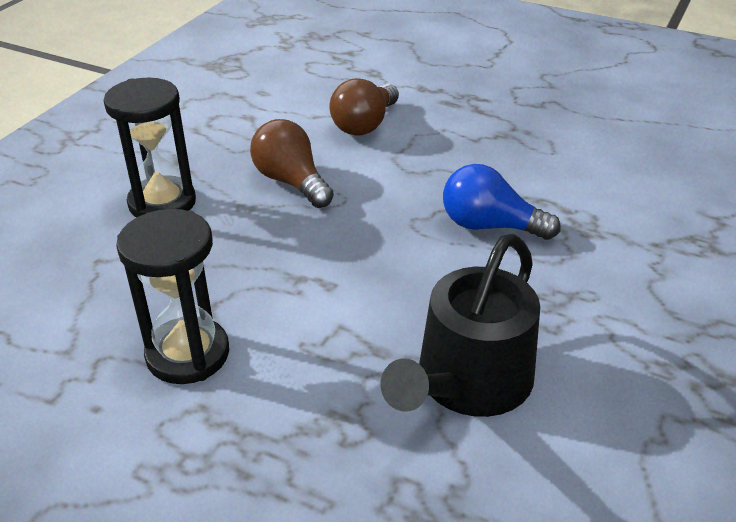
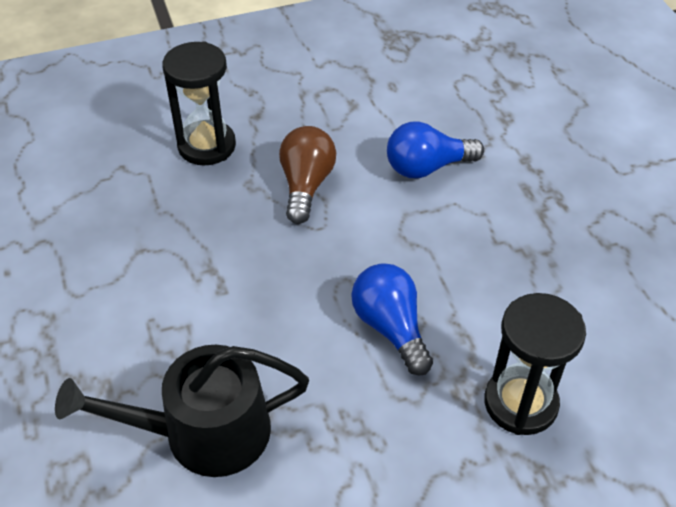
camera: 45 degrees right, 10 degrees up
(188, 354) = (86, 274): black hourglass -> black hourglass (520, 403)
(365, 124) = (427, 167): brown light bulb -> blue light bulb

